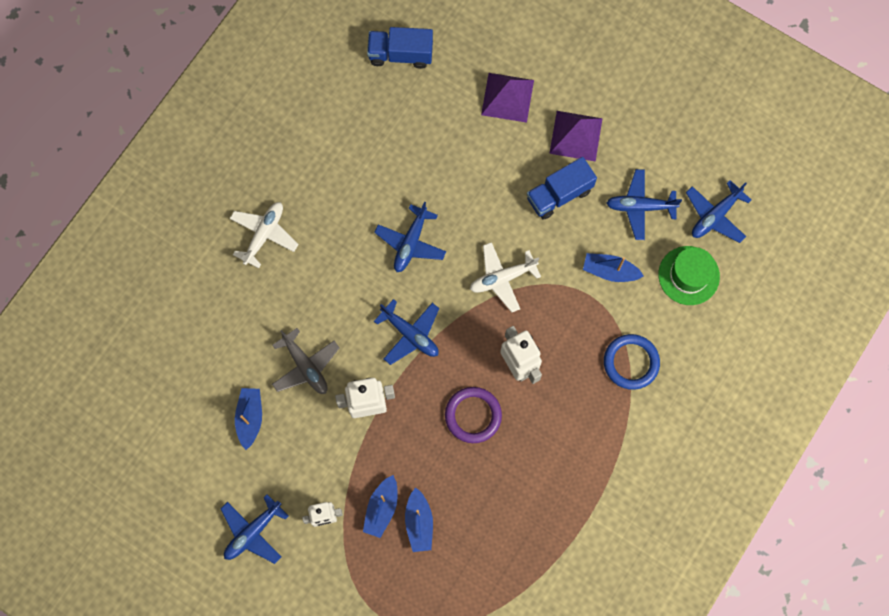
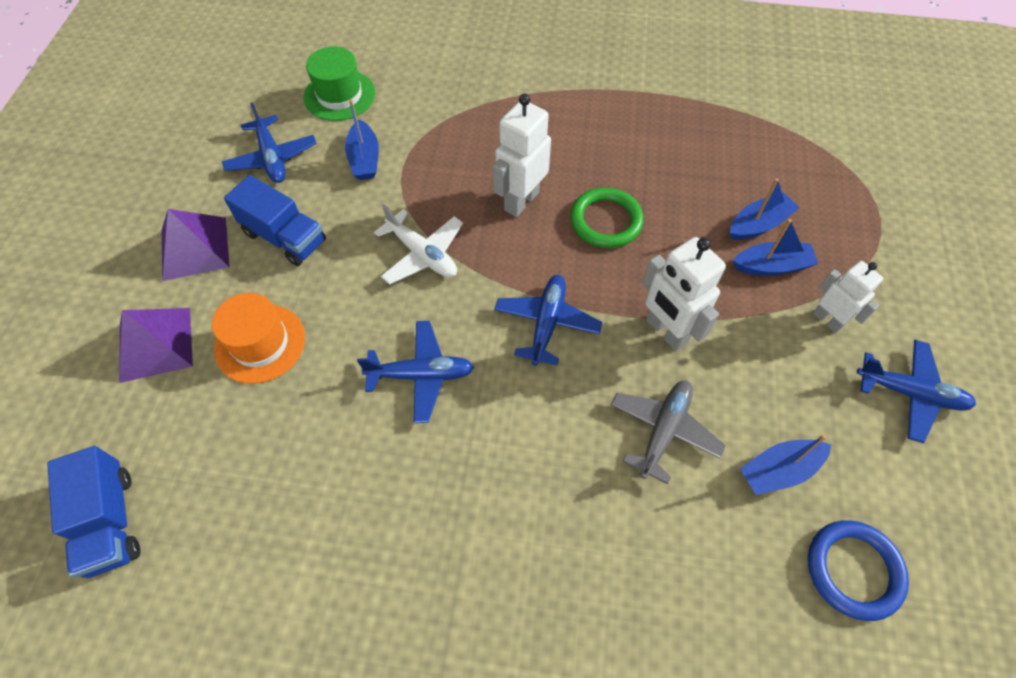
camera: 115 degrees left, 15 degrees down
(264, 235) = (502, 592): white plane -> none
(473, 415) = (606, 221): purple ring -> green ring
(479, 157) = (260, 343): none -> orange hat
(631, 362) = (462, 110): blue ring -> blue ring (853, 570)
(715, 215) = (259, 95): blue plane -> none

